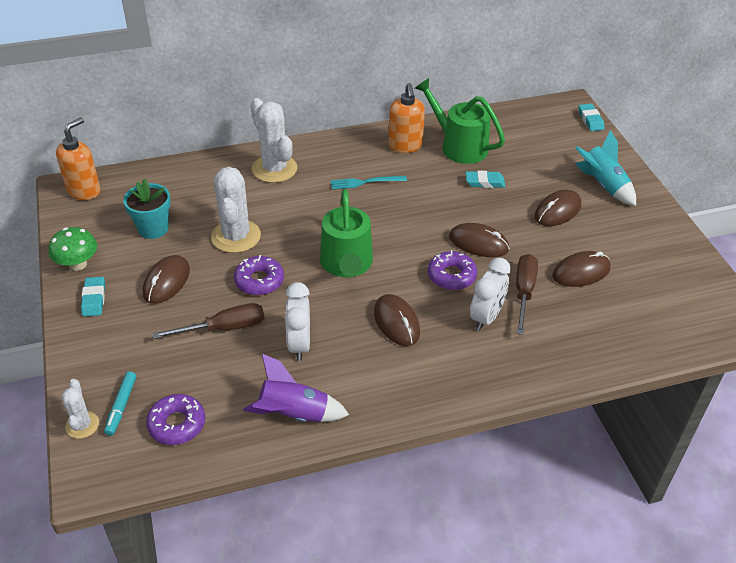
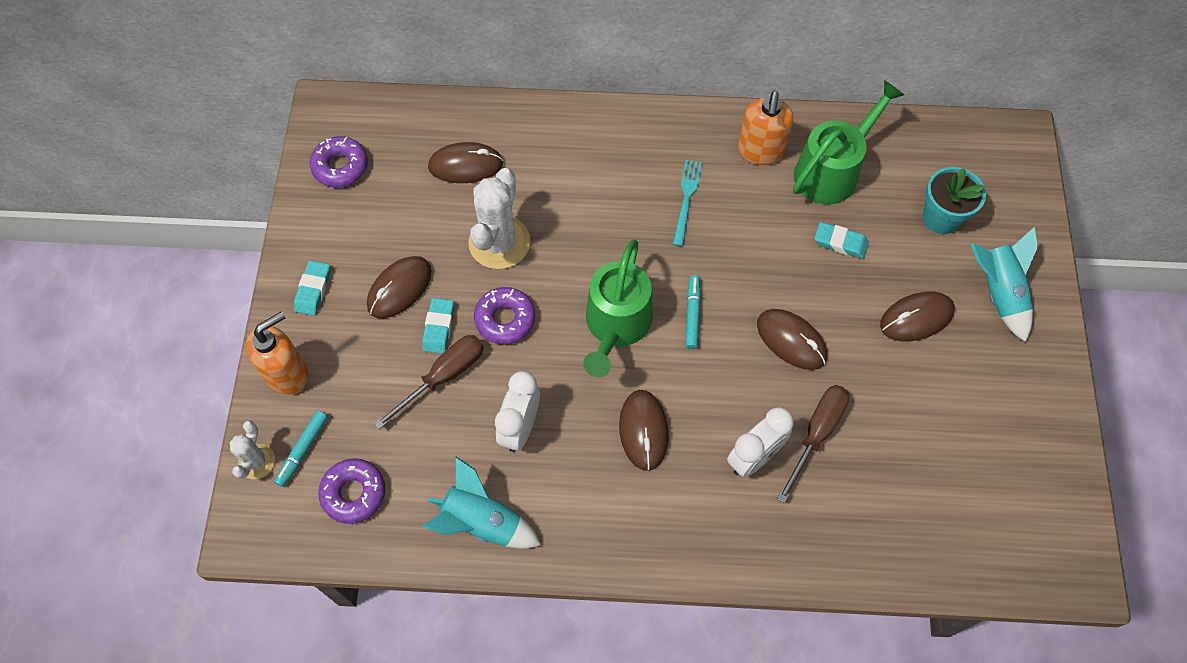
camera: 20 degrees right, 20 degrees up
(78, 264) = (309, 232): green mushroom -> none
(84, 191) = (345, 119): orange soap dispenser -> orange soap dispenser (288, 374)
(153, 229) = (407, 202): turquoise flower pot -> turquoise flower pot (941, 218)
(224, 328) = (443, 377): brown screwdriver -> brown screwdriver turned 45 degrees counterclockwise
(274, 169) = (580, 145): white cactus -> none
(294, 414) = (482, 522): purple rocket -> turquoise rocket
(365, 182) = (686, 199): turquoise fork -> turquoise fork turned 90 degrees clockwise
(400, 245) = (692, 314): none -> turquoise marker
(451, 276) = (737, 381): purple donut -> purple donut (340, 166)
(459, 146) = (831, 171): green watering can -> green watering can turned 75 degrees clockwise
(581, 272) = (903, 425): brown mouse -> brown mouse (465, 165)
(590, 120) = (1033, 172): turquoise eraser -> turquoise eraser (439, 327)

